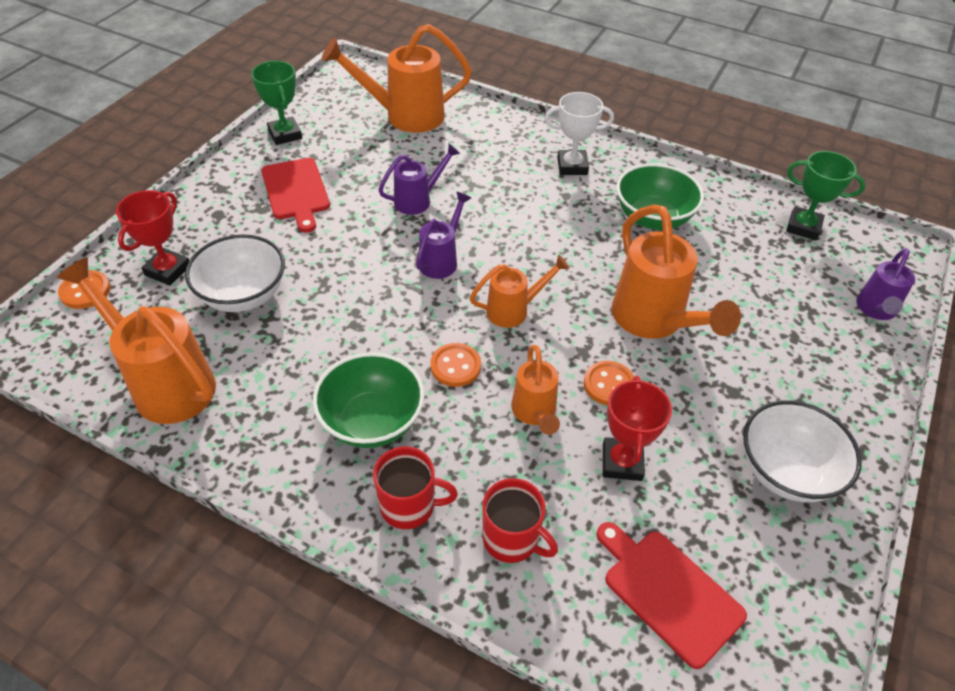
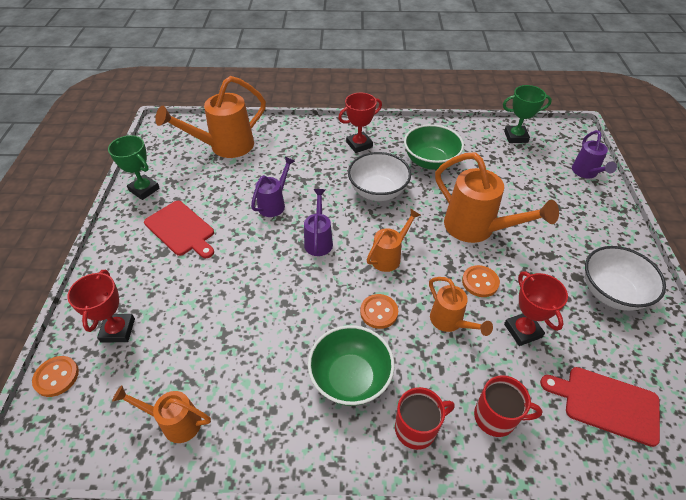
camera: 25 degrees left, 0 degrees up
(165, 382) = (175, 422): orange watering can -> orange watering can, size x0.57
(243, 295) = (192, 325): white bowl -> white bowl (378, 191)
(572, 166) = (359, 144): white trophy -> red trophy

